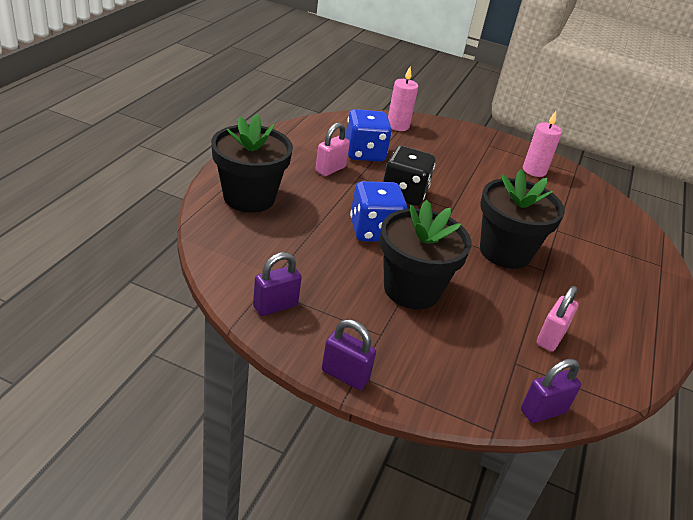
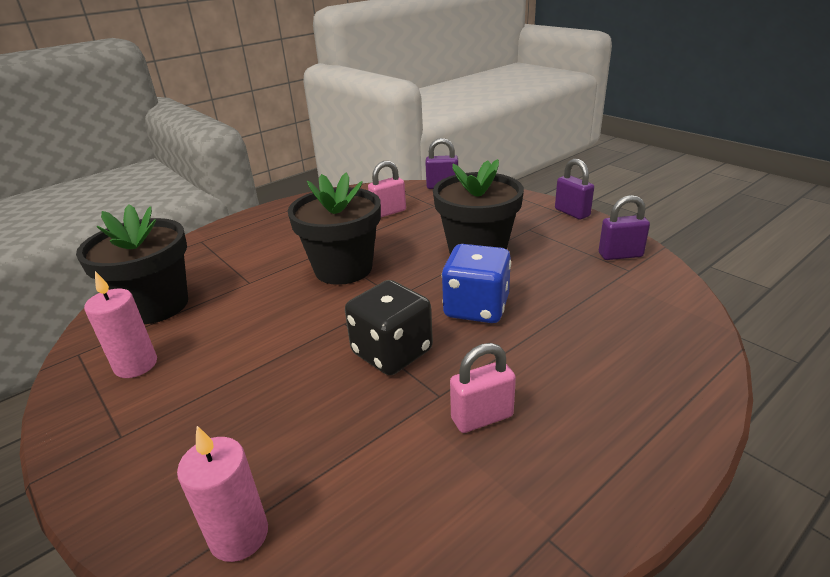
camera: 145 degrees left, 5 degrees down
(249, 197) = (641, 378): black flower pot -> black flower pot (156, 305)
(364, 153) = (390, 450): blue dice -> none

